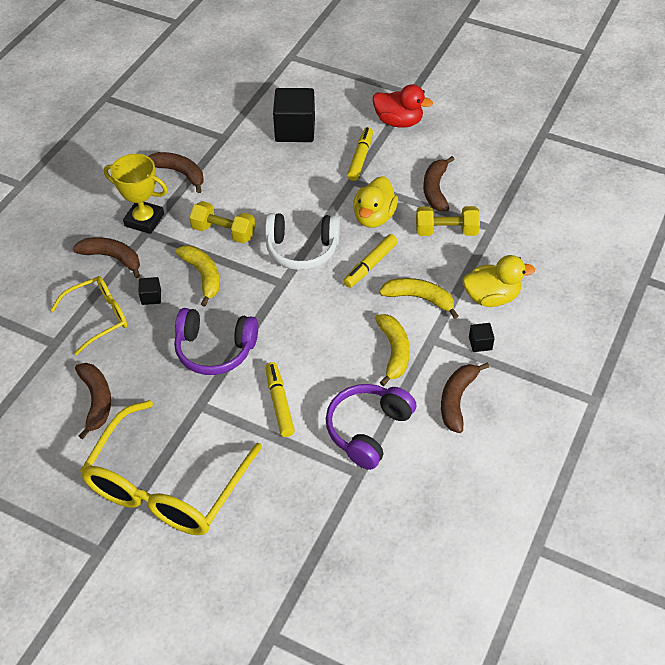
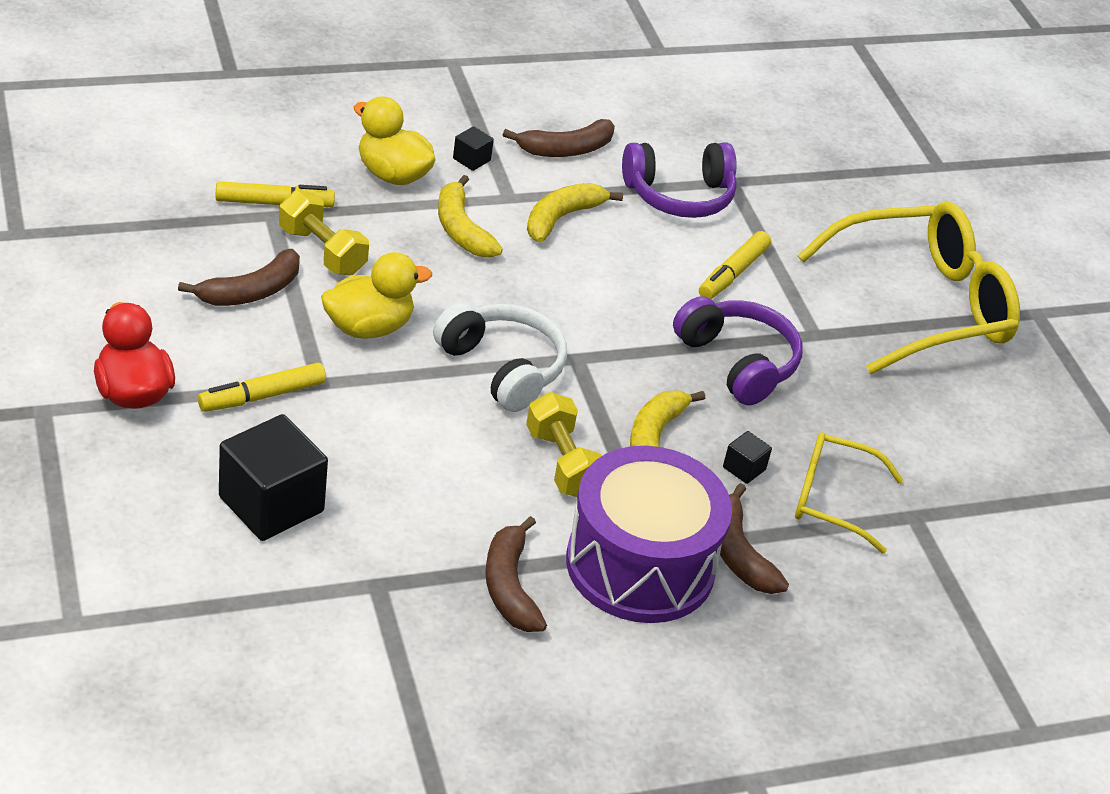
camera: 140 degrees left, 10 degrees down
(96, 401) = (921, 422): brown banana -> none
(144, 220) = (640, 565): yellow trophy -> purple drum
(370, 265) = (457, 293): yellow marker -> yellow marker (274, 203)

